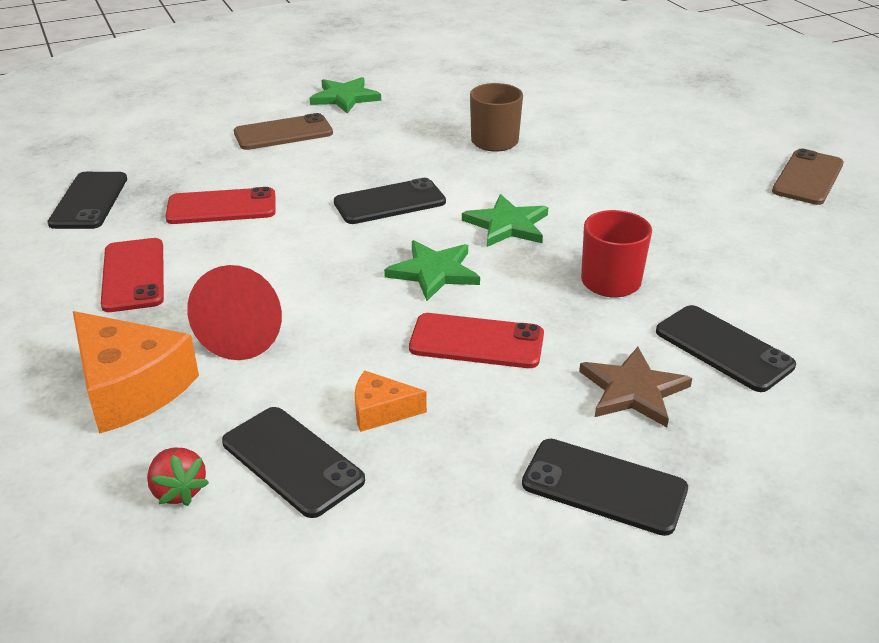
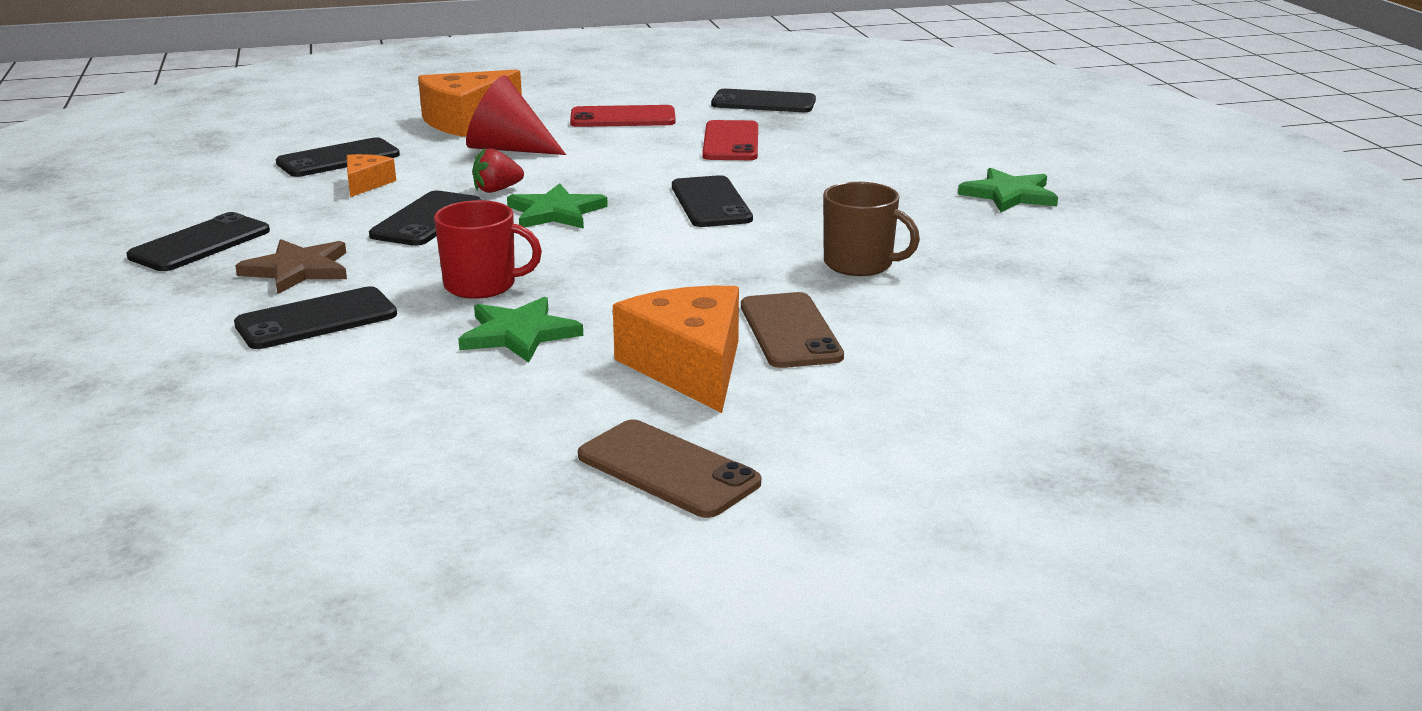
camera: 100 degrees right, 10 degrees down
(178, 491) = (342, 133): red strawberry -> red strawberry (497, 190)
(283, 133) = (901, 165): brown phone -> brown phone (790, 331)
(476, 342) = (426, 220): red phone -> black phone
(507, 225) = (631, 250): green star -> green star (519, 334)
(686, 183) = (689, 367): none -> orange cheese

